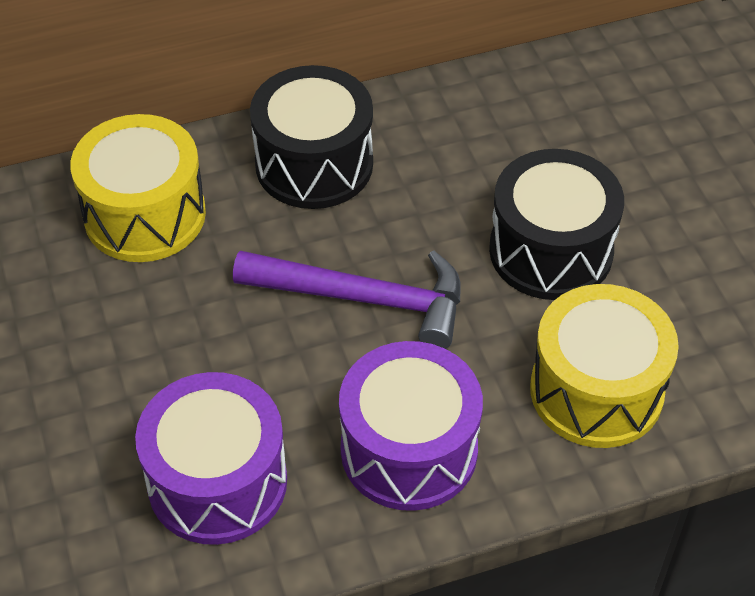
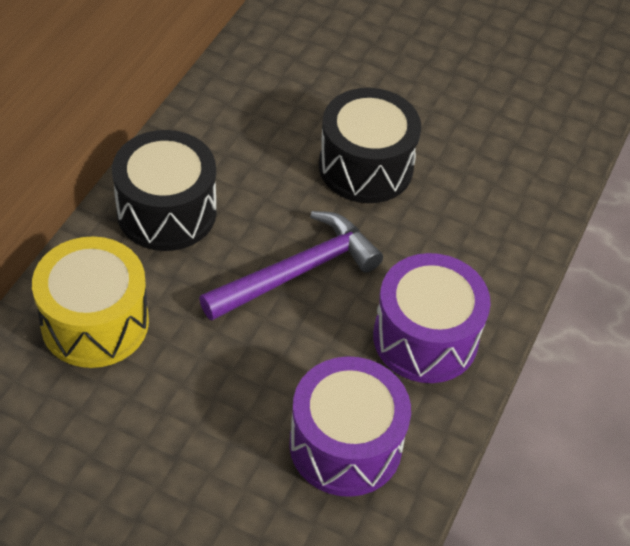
camera: 50 degrees left, 0 degrees up
(596, 390) = (479, 228): yellow drum -> none

